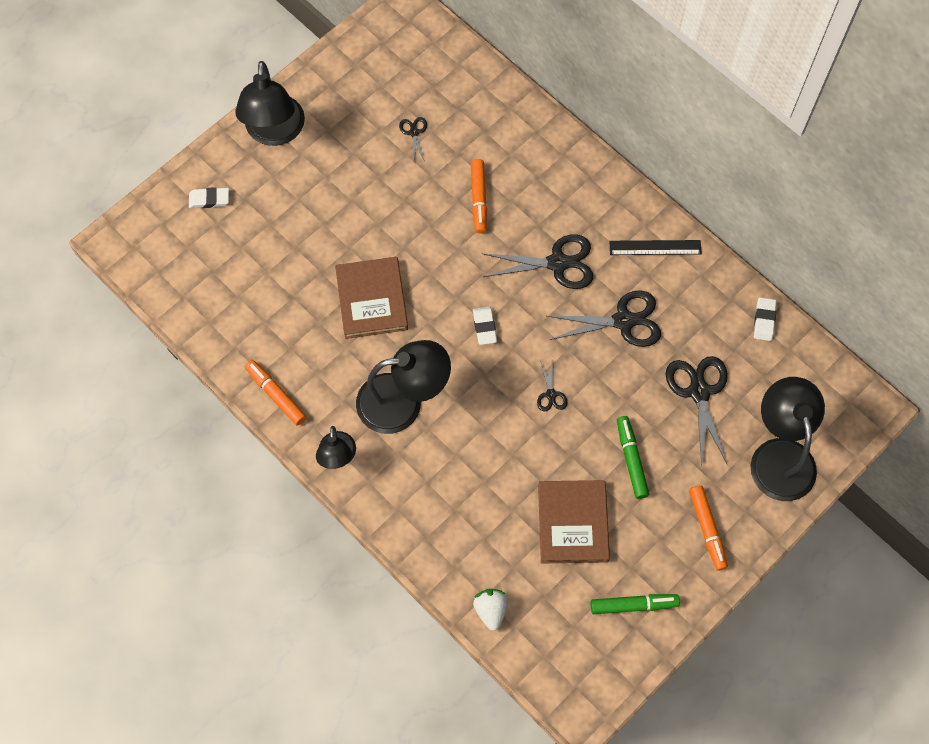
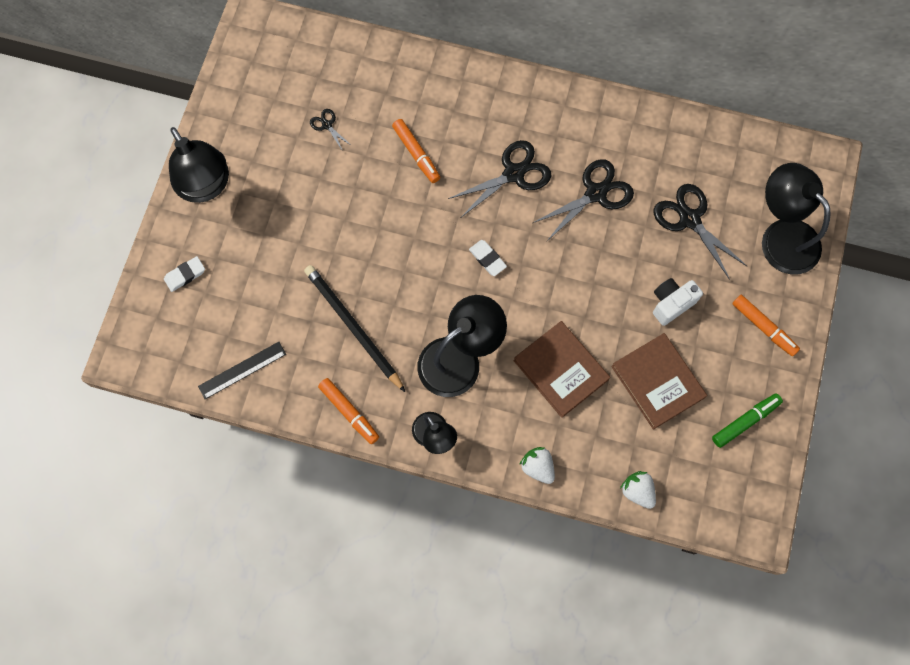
camera: 30 degrees left, 5 degrees up
(276, 395) = (349, 412): orange marker -> orange marker turned 150 degrees counterclockwise
(326, 323) = (353, 327): none -> black pencil
(371, 300) = (379, 287): brown book -> brown book (560, 370)
(413, 536) = (537, 467): none -> white strawberry
(551, 394) = (575, 286): black scissors -> none
(631, 459) = (671, 304): green marker -> white camera
(655, 247) = (583, 119): black ruler -> black ruler (242, 370)
(764, 320) = (704, 134): white eraser -> none

